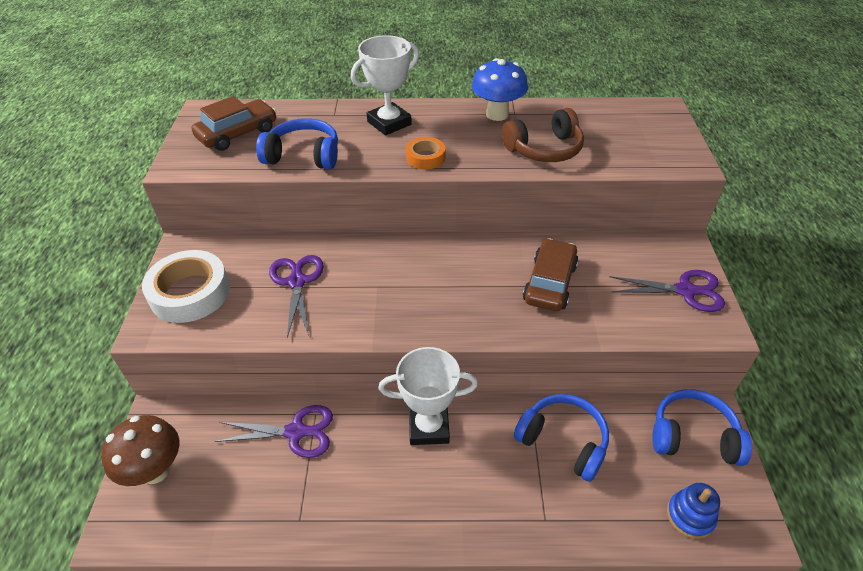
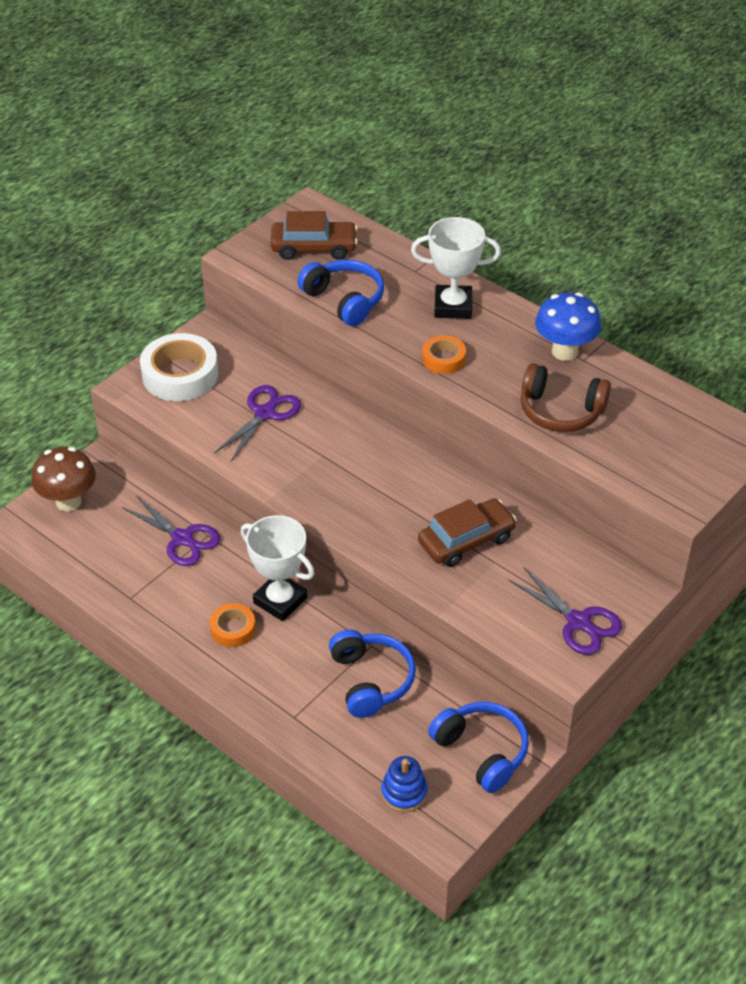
camera: 40 degrees right, 0 degrees up
(417, 480) = (233, 629): none -> orange tape

